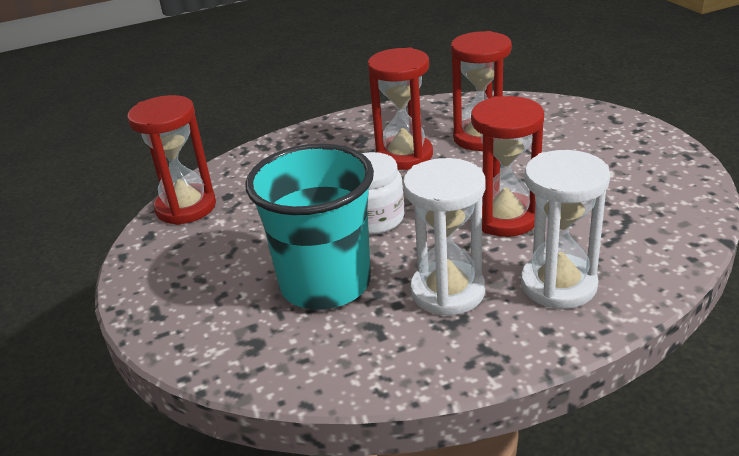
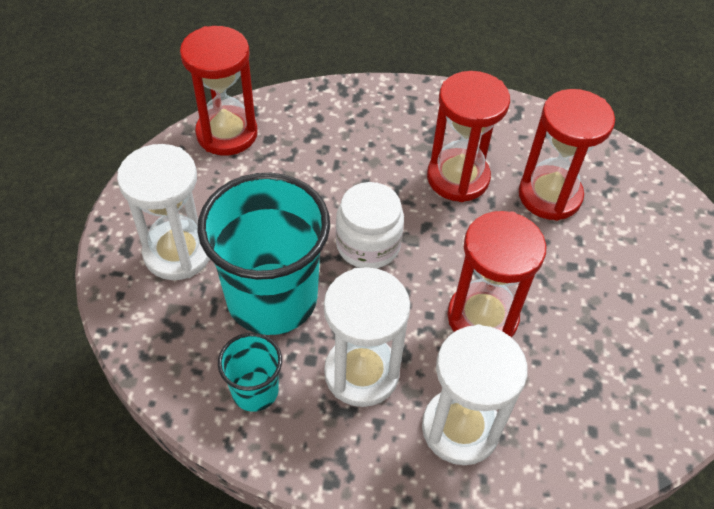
camera: 25 degrees right, 20 degrees up
(210, 295) = (178, 252): none -> white hourglass
(369, 346) = (255, 391): none -> turquoise cup

